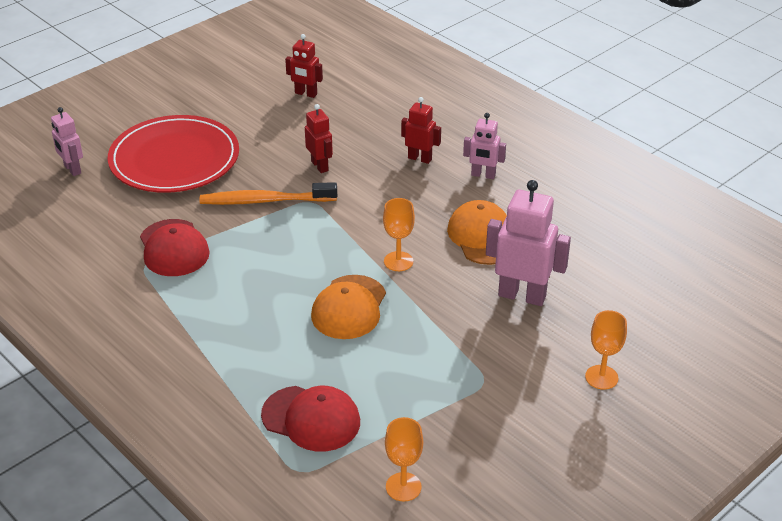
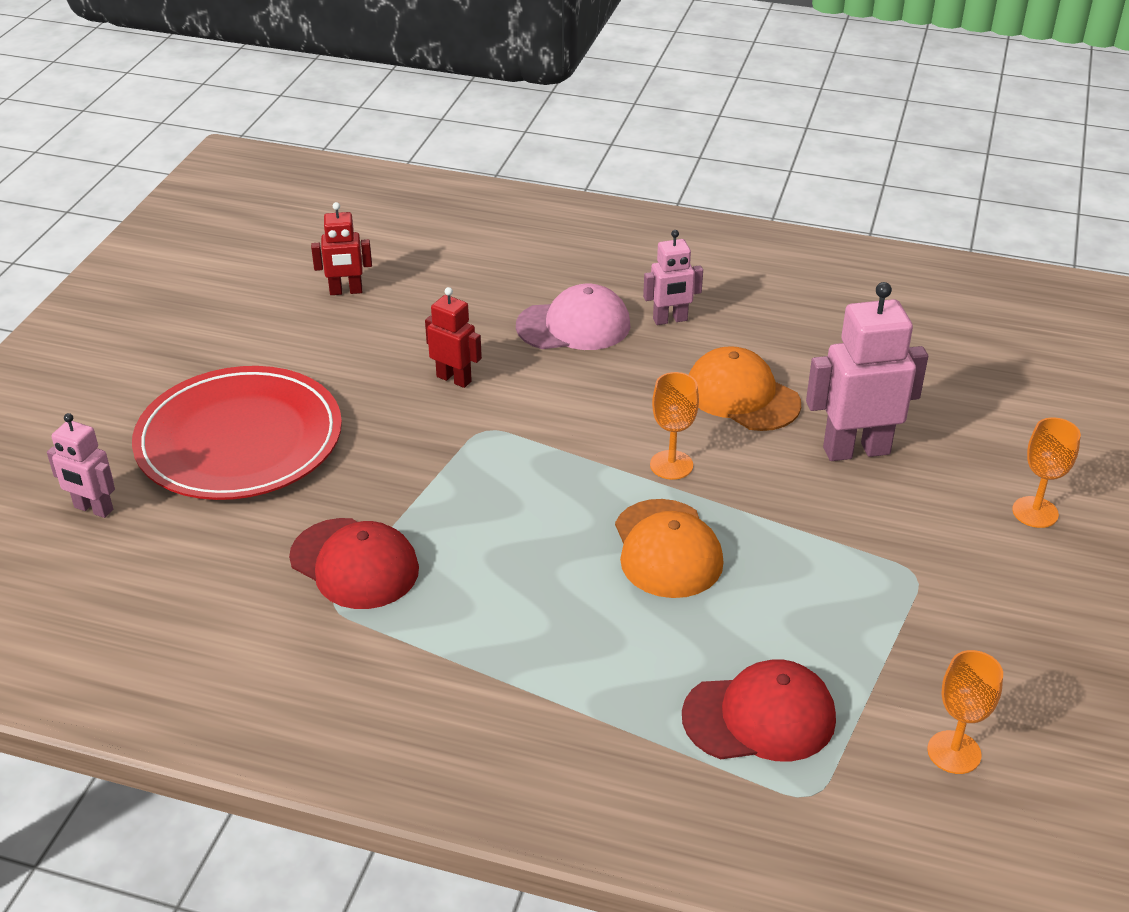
camera: 30 degrees left, 0 degrees up
(265, 201) = (423, 451): orange toothbrush -> none
(420, 158) = (574, 325): red robot -> pink cap

